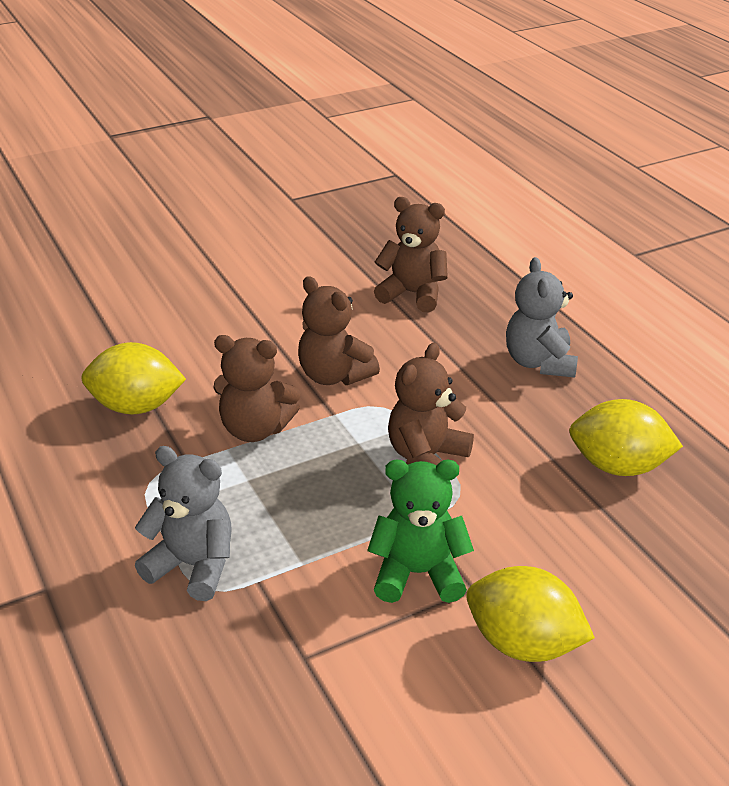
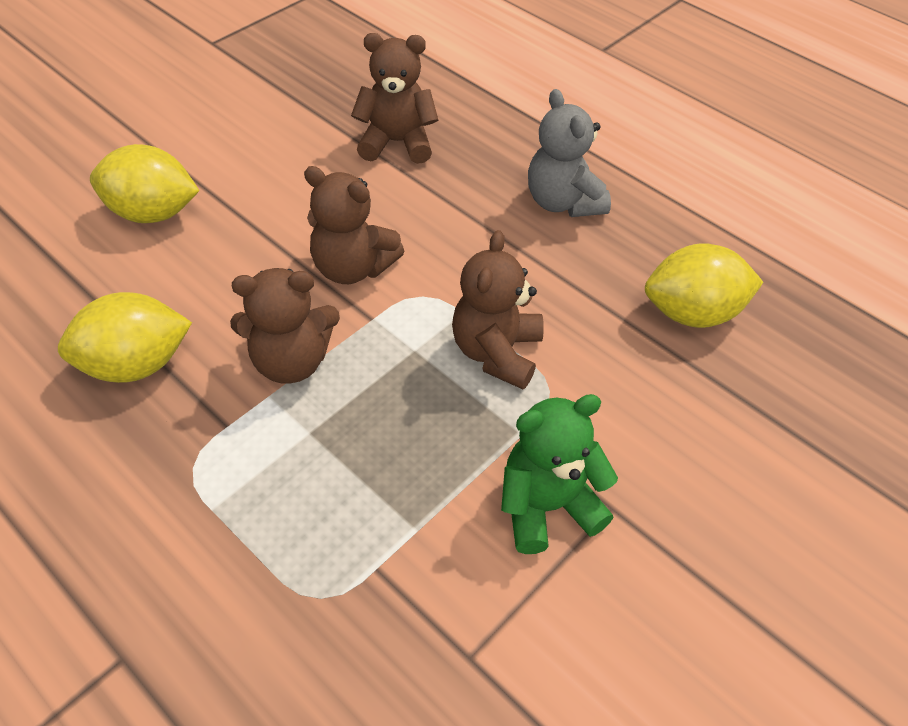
camera: 20 degrees left, 15 degrees up
(193, 566) = (292, 570): grey teddy bear -> none
(523, 643) = (691, 564): yellow lemon -> yellow lemon (153, 213)

